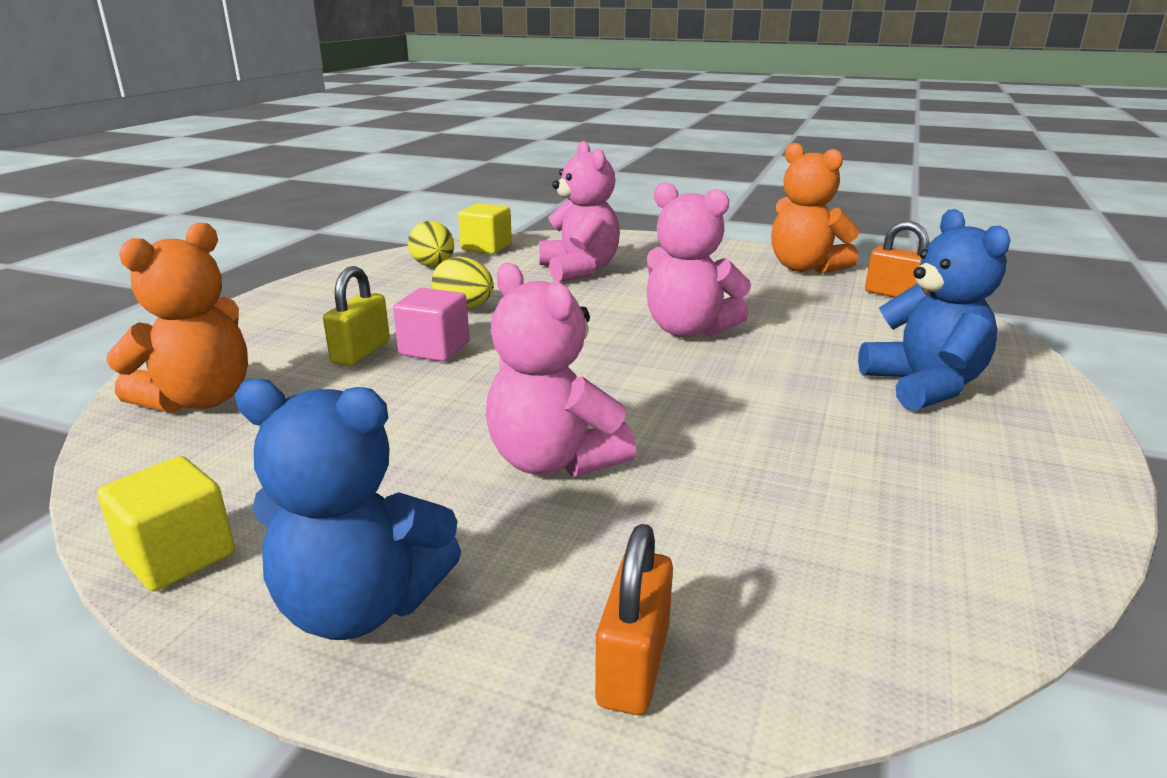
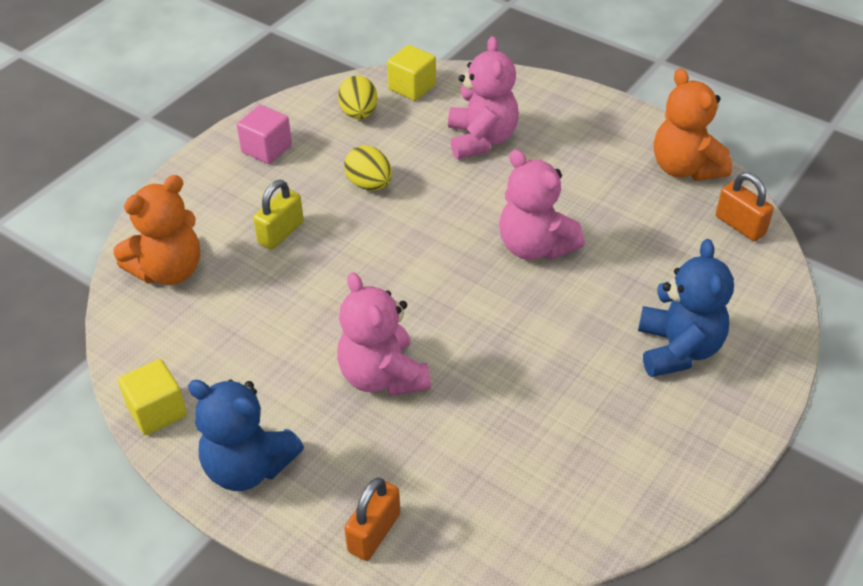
camera: 15 degrees right, 20 degrees up
(434, 349) = (334, 238): pink cube -> pink cube (266, 149)

